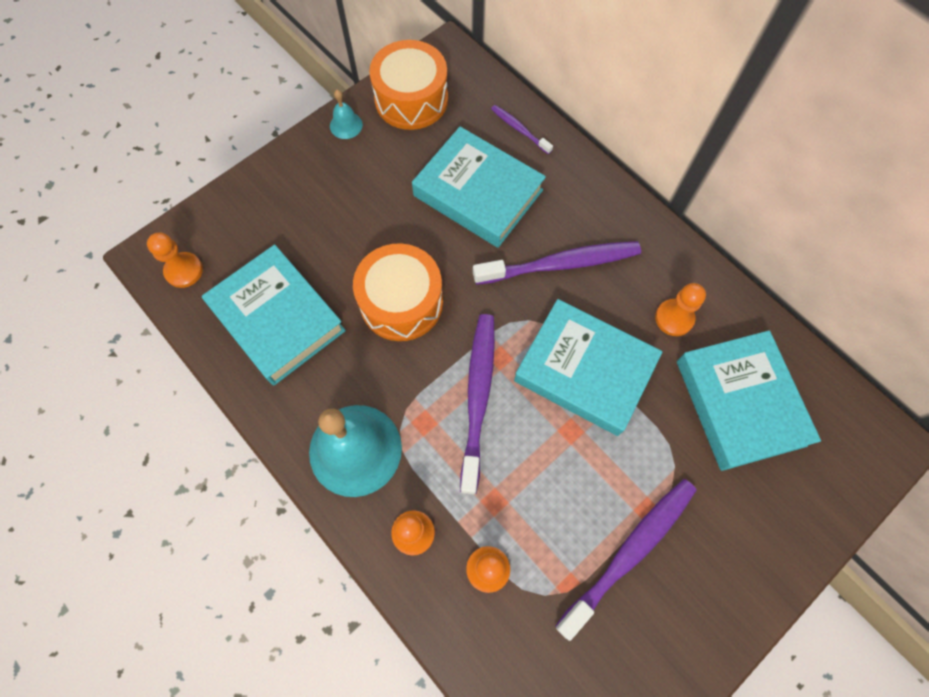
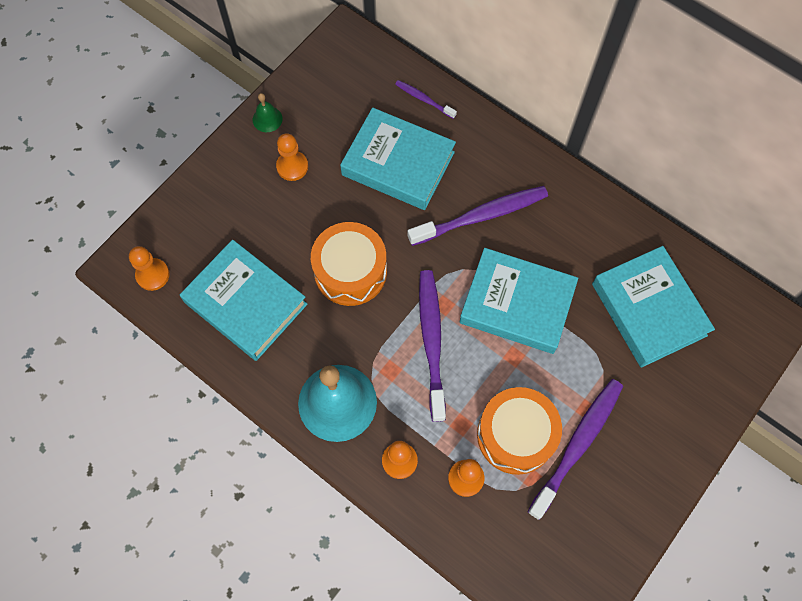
camera: 10 degrees left, 0 degrees up
(346, 125) = (267, 119): turquoise bell -> green bell
(411, 99) = (321, 85): orange drum -> orange drum (515, 435)
(674, 318) = (584, 247): orange pawn -> orange pawn (292, 166)

